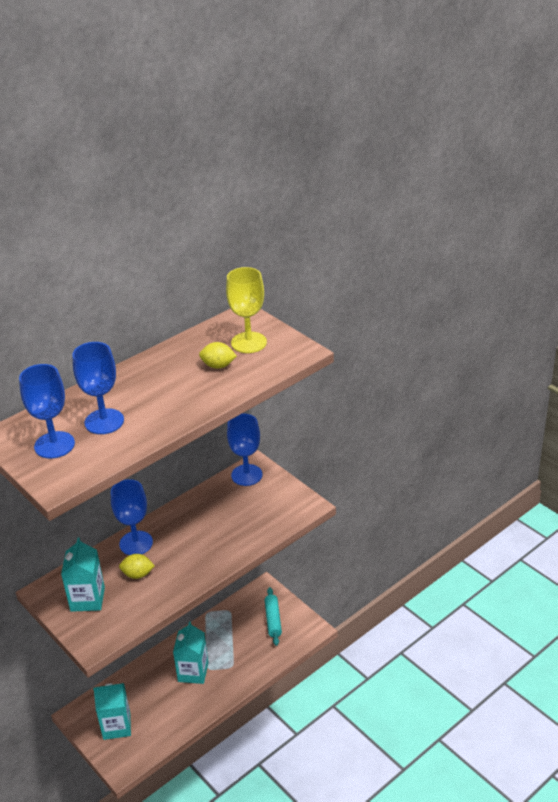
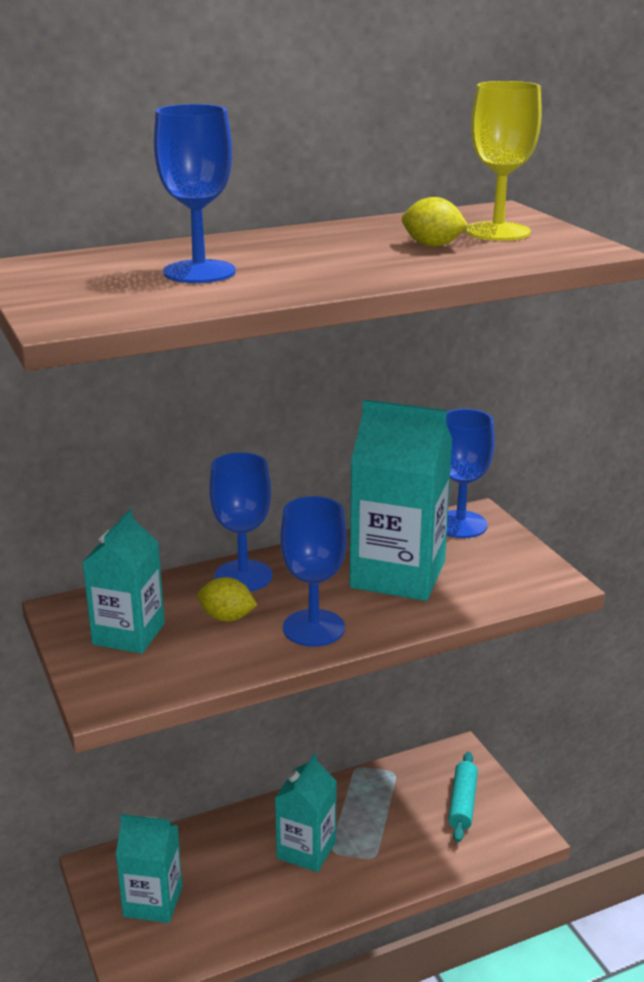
camera: 15 degrees right, 10 degrees down
(54, 445) = (97, 283): blue goblet -> blue goblet (313, 628)
(222, 521) = (398, 574): none -> turquoise carton

